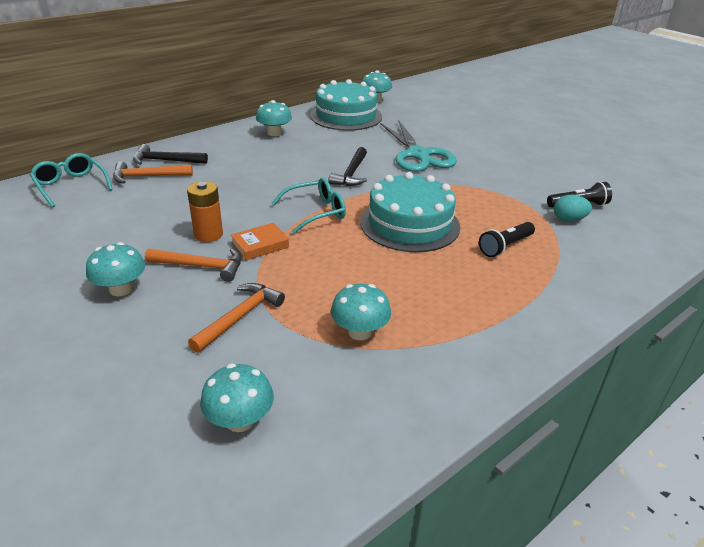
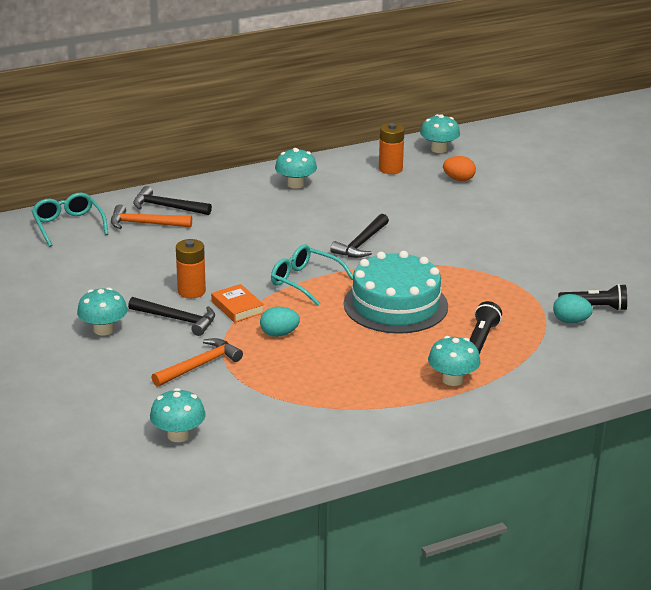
camera: 15 degrees right, 5 degrees down
(201, 266) = (177, 319): orange hammer -> black hammer
(260, 245) = (237, 307): orange book -> orange book turned 75 degrees clockwise
(312, 268) = (279, 334): none -> turquoise egg
(316, 212) = (305, 281): turquoise glasses -> turquoise glasses turned 135 degrees counterclockwise
(346, 116) = (390, 169): turquoise cake -> orange battery
(360, 332) = (298, 391): turquoise mushroom -> turquoise mushroom (452, 380)
(402, 118) = (458, 179): none -> orange egg
(418, 155) = (450, 229): turquoise scissors -> none
(505, 246) = (481, 339): black flashlight -> black flashlight turned 135 degrees clockwise

